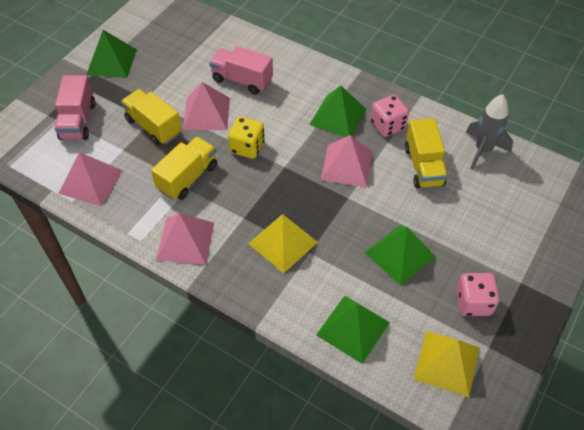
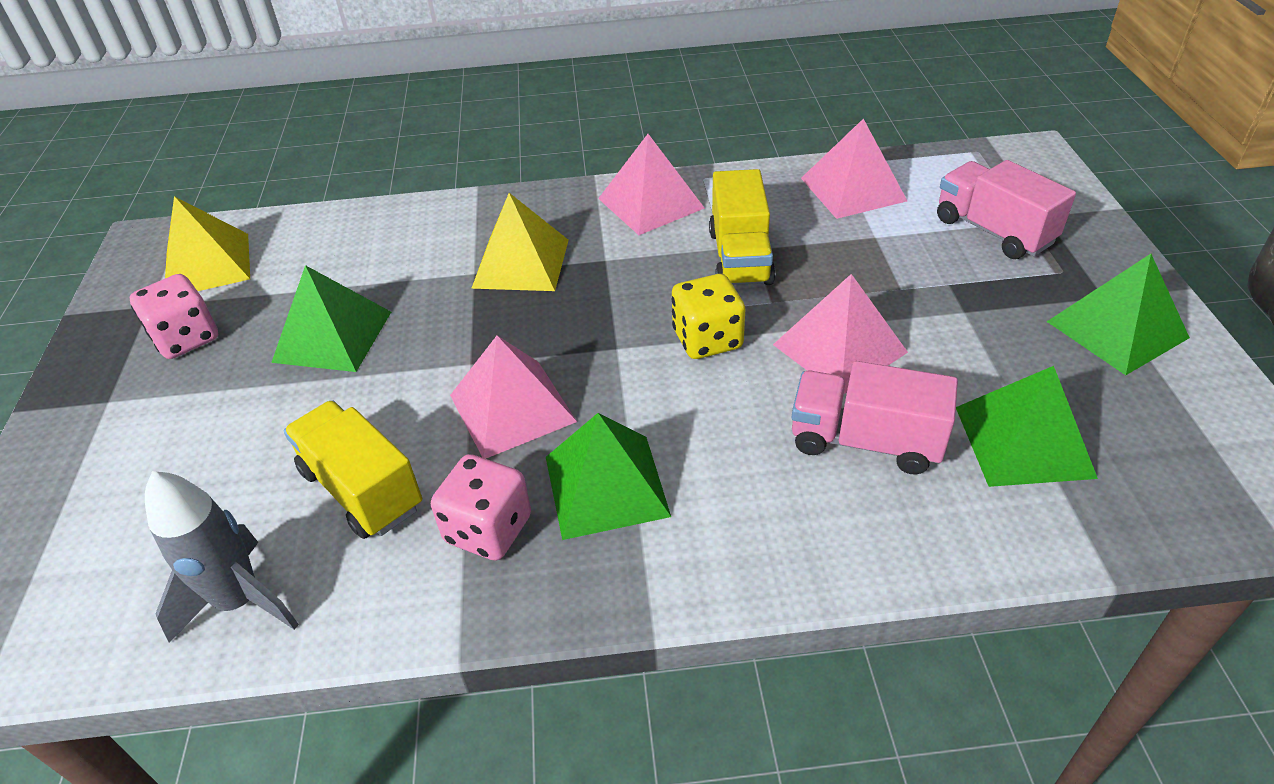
camera: 145 degrees right, 10 degrees down
(153, 126) = (884, 284): yellow truck -> none
(242, 80) = (865, 441): pink truck -> pink truck turned 150 degrees counterclockwise
(353, 328) = (354, 236): green pyramid -> green pyramid (1023, 441)

